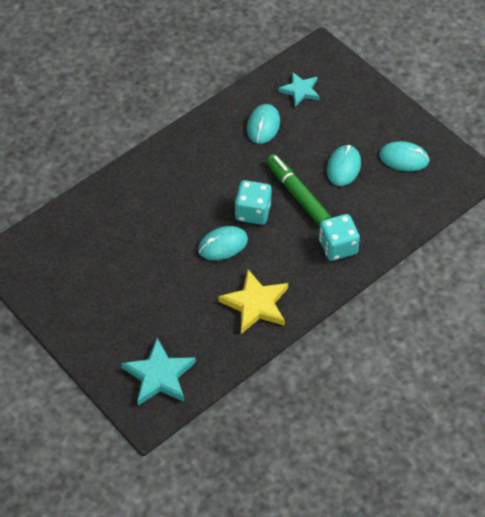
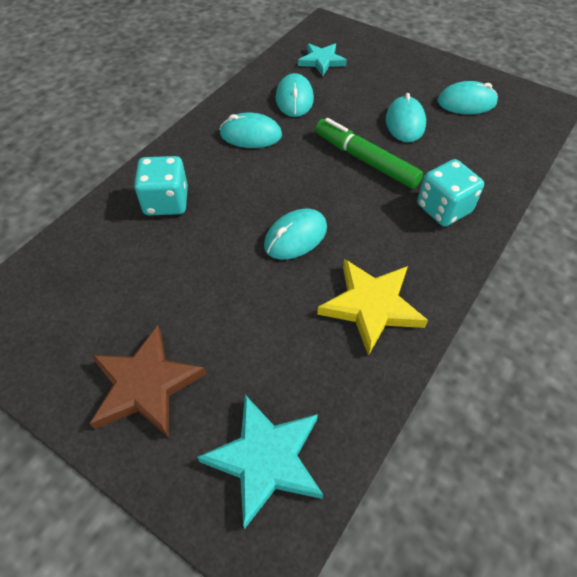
camera: 15 degrees left, 0 degrees up
(100, 319) = (145, 385): none -> brown star
(217, 153) = (251, 134): none -> turquoise mouse
(253, 212) = (319, 190): turquoise dice -> turquoise dice (166, 202)

